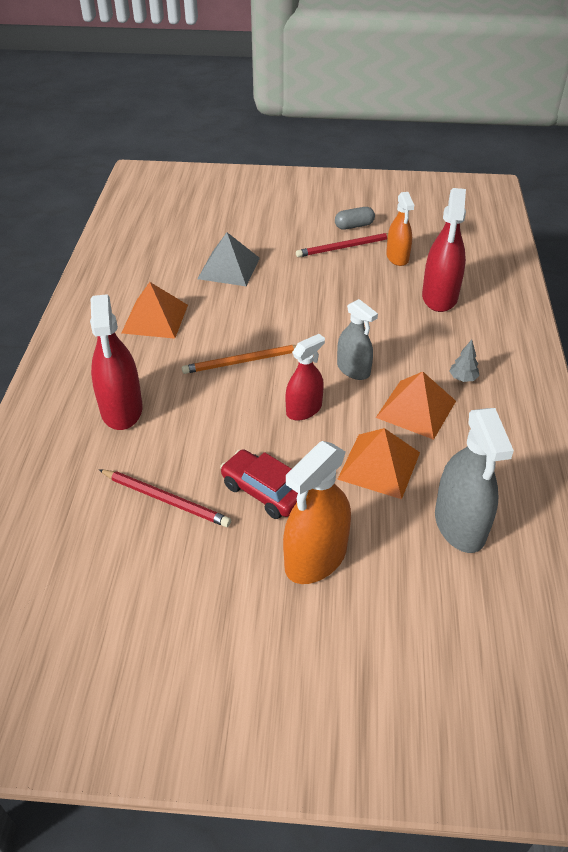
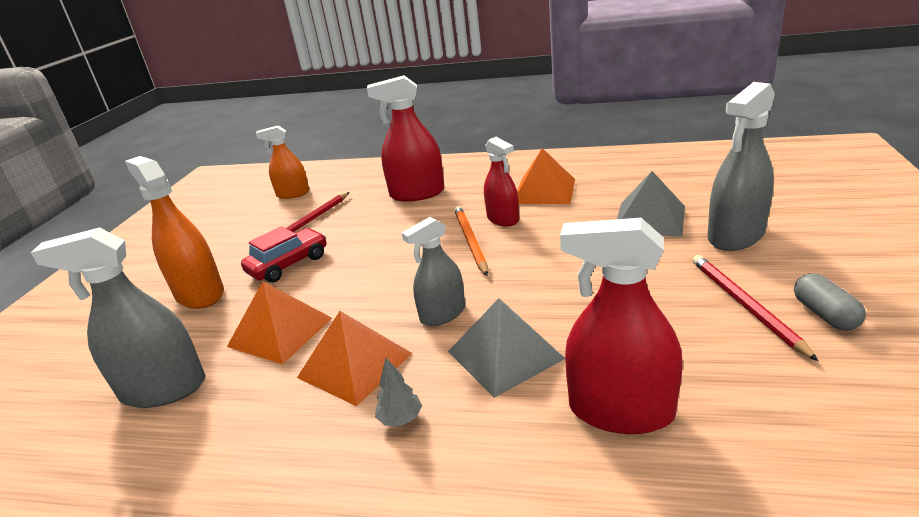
camera: 100 degrees right, 15 degrees down
(263, 237) = (736, 236): none -> grey spray bottle
(304, 409) = (385, 281): red spray bottle -> red spray bottle (503, 219)
(397, 257) = (738, 363): orange spray bottle -> orange spray bottle (293, 194)
(397, 338) = (505, 354): none -> grey pyramid

